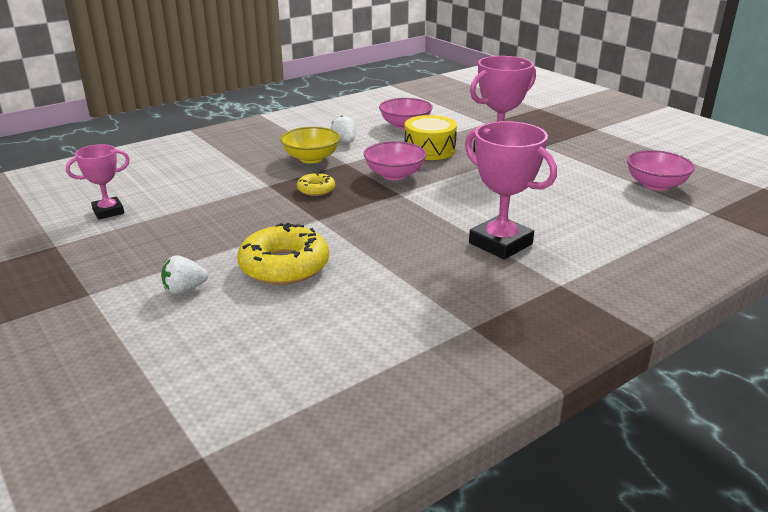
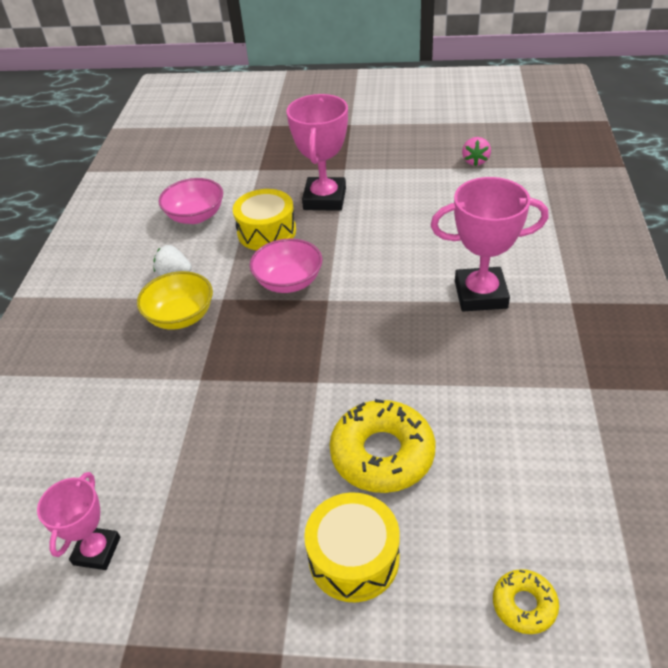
camera: 45 degrees left, 15 degrees up
(184, 289) = (354, 558): white strawberry -> yellow drum
(316, 189) = (254, 350): yellow donut -> yellow donut (524, 605)
(655, 185) = (475, 161): pink bowl -> pink strawberry

